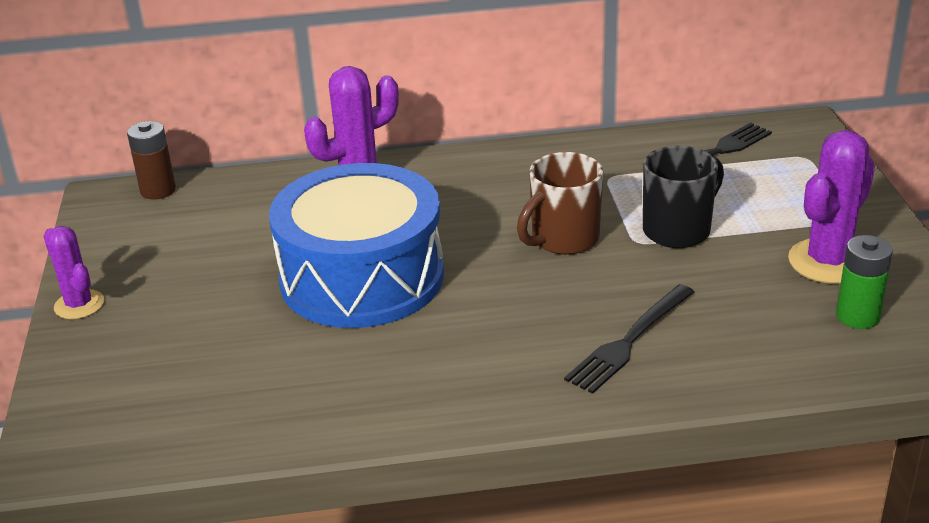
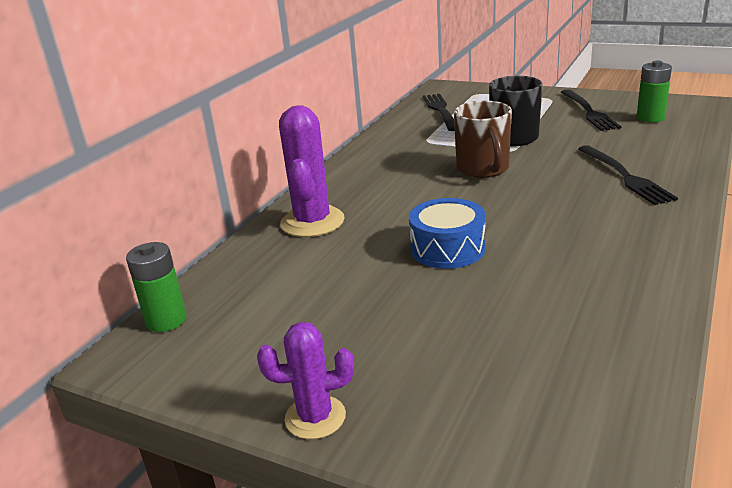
camera: 55 degrees left, 5 degrees down
(158, 190) = (166, 320): brown battery -> green battery
(362, 277) = (447, 248): blue drum -> blue drum, size x0.49
(828, 262) = (589, 112): purple cactus -> black fork

